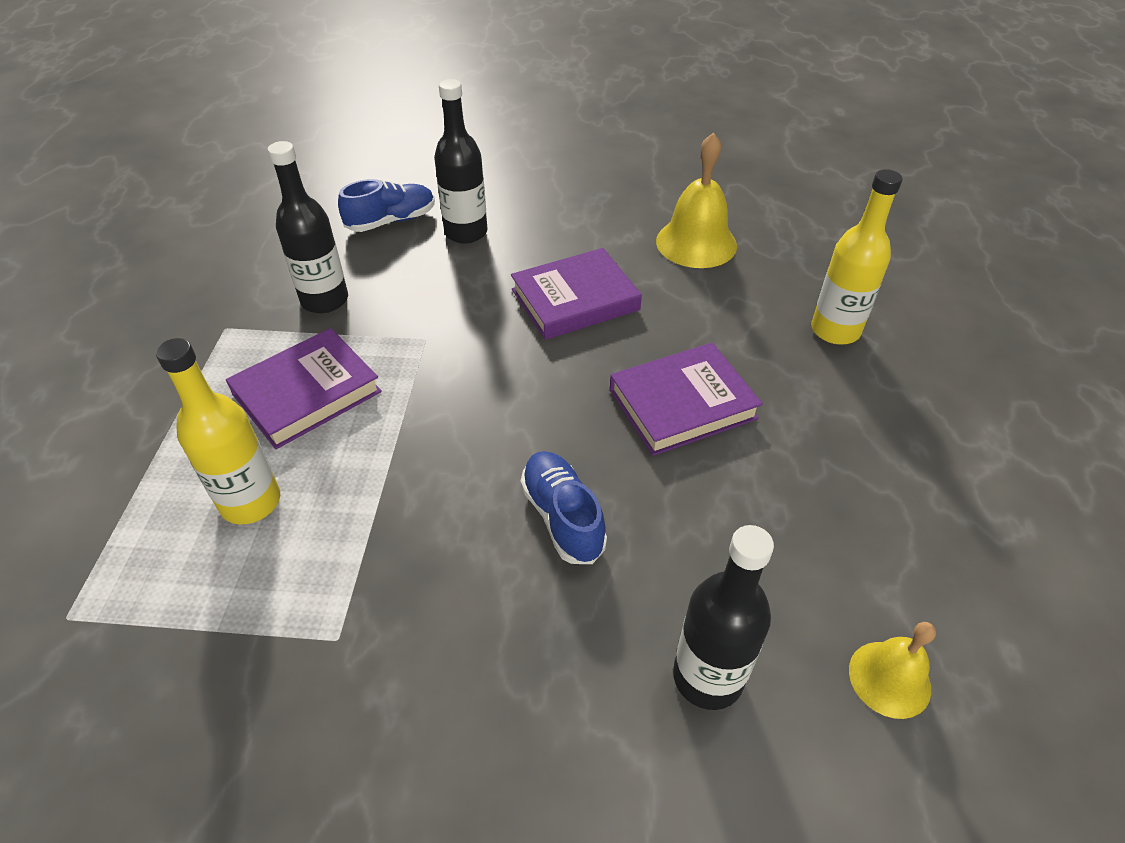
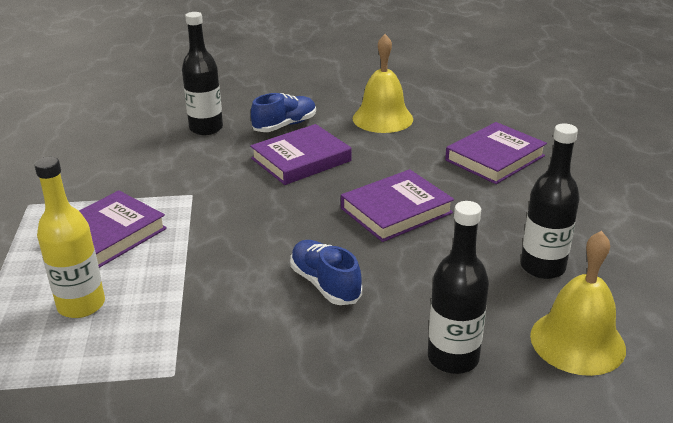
camera: 10 degrees left, 15 degrees down
(325, 300) = (105, 179): black bottle -> black bottle (542, 267)
(391, 221) = (145, 127): blue shoe -> blue shoe (285, 125)
(835, 330) = (494, 158): yellow bottle -> purple book
(889, 679) = (577, 342): yellow bell -> yellow bell, size x1.64

